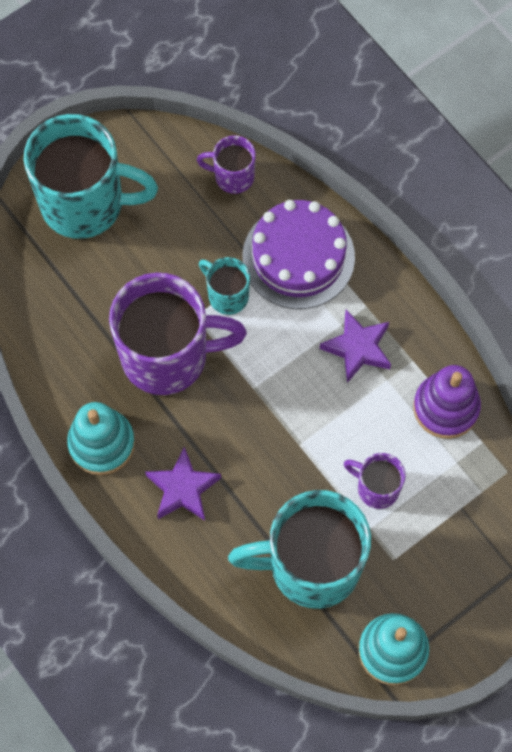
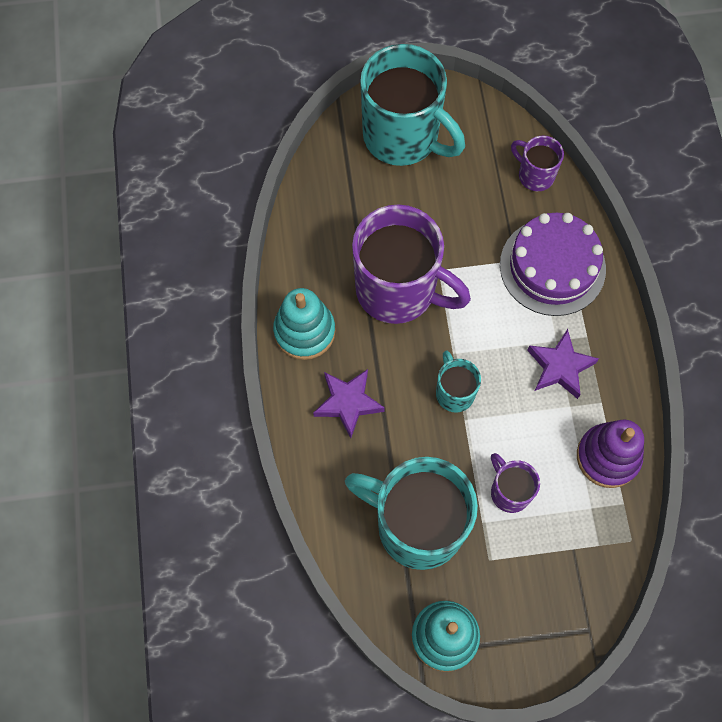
camera: 30 degrees right, 0 degrees up
(227, 295) = (475, 267): turquoise mug -> turquoise mug (454, 392)

